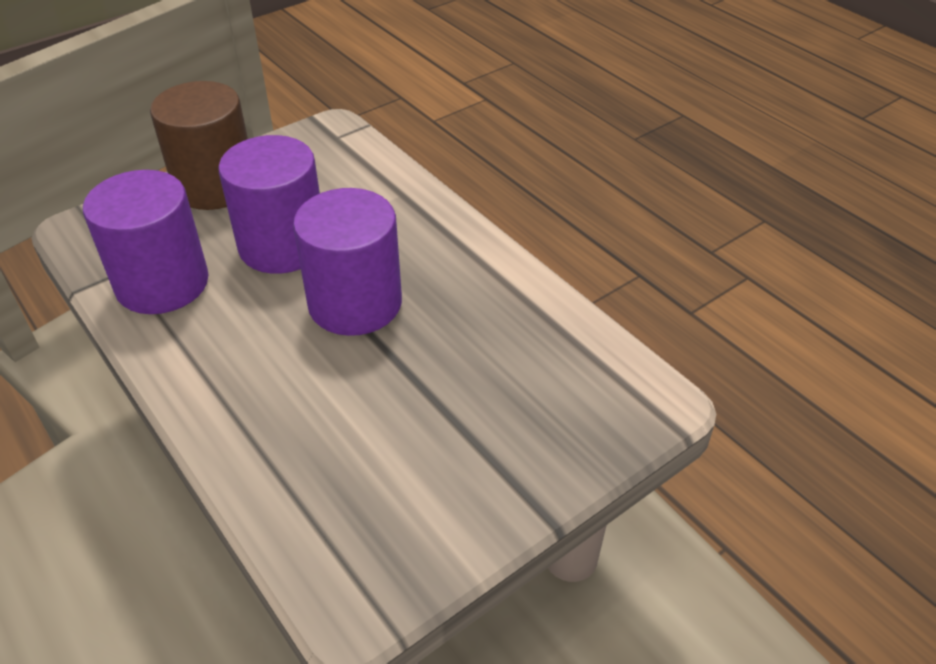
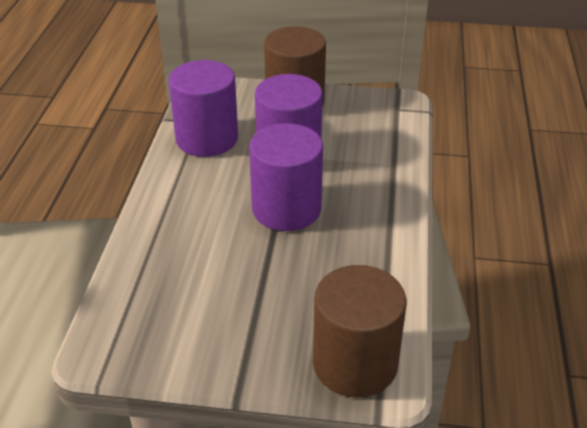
camera: 45 degrees right, 5 degrees down
(611, 405) = (355, 364): none -> brown cylinder

